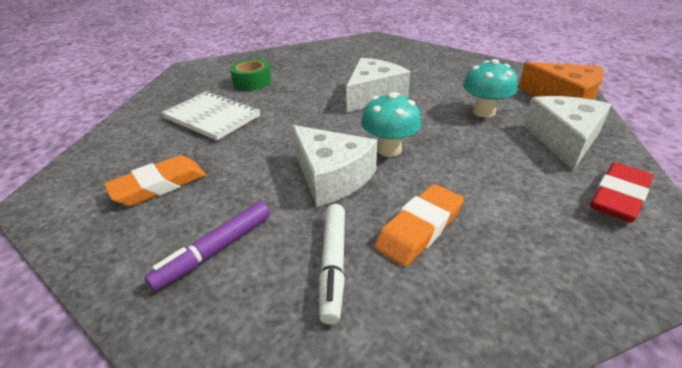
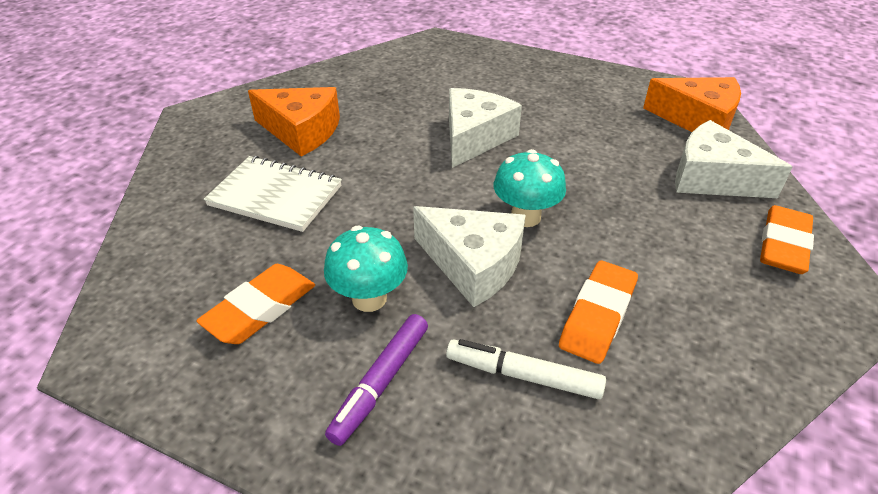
camera: 15 degrees left, 5 degrees up
(252, 82) = (302, 131): green tape -> orange cheese
(333, 264) = (523, 375): white marker -> white marker turned 120 degrees clockwise
(484, 112) = (615, 149): turquoise mushroom -> turquoise mushroom (369, 298)
(563, 140) = (712, 178): white cheese -> white cheese turned 60 degrees counterclockwise
(618, 197) = (783, 245): red eraser -> orange eraser

